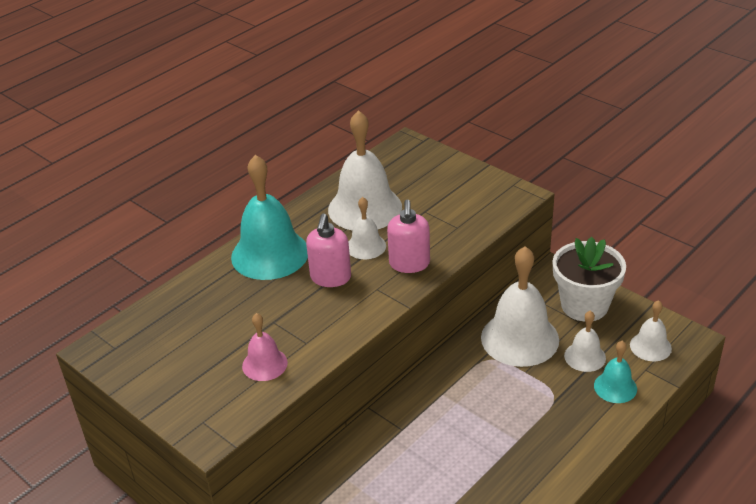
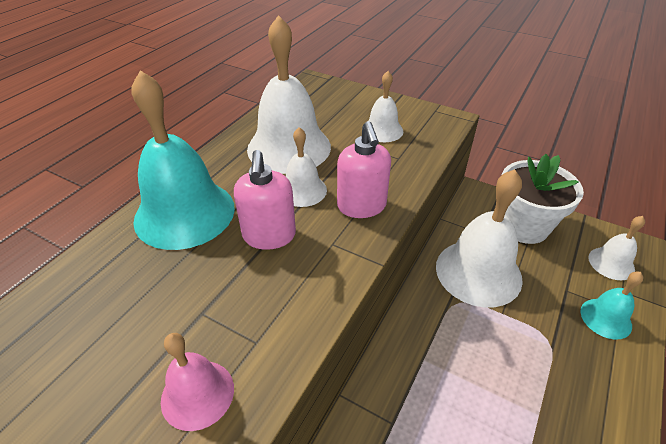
camera: 15 degrees left, 5 degrees up
(585, 356) = (554, 284): white bell -> white bell (382, 130)

